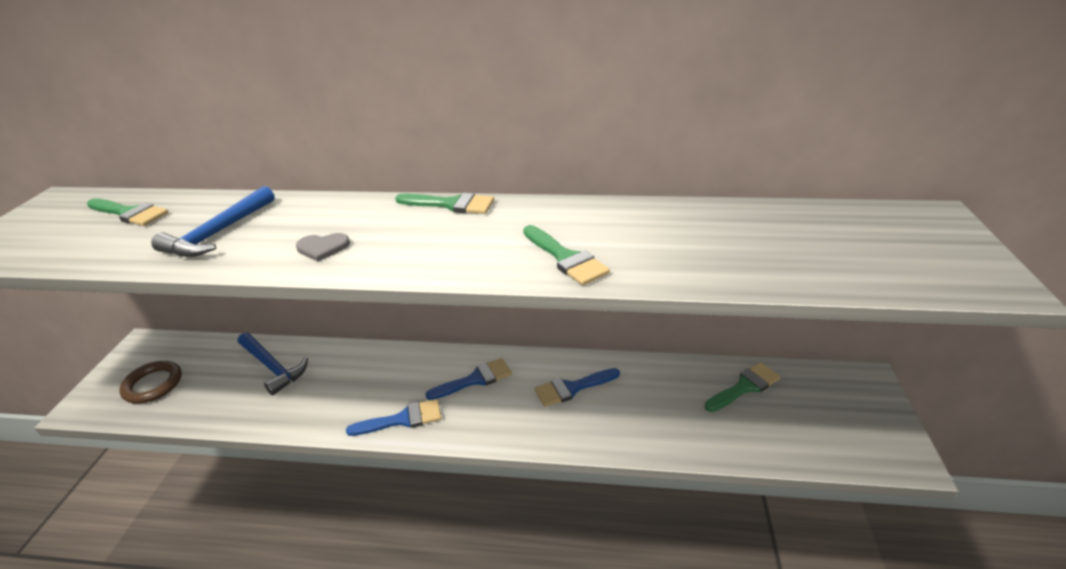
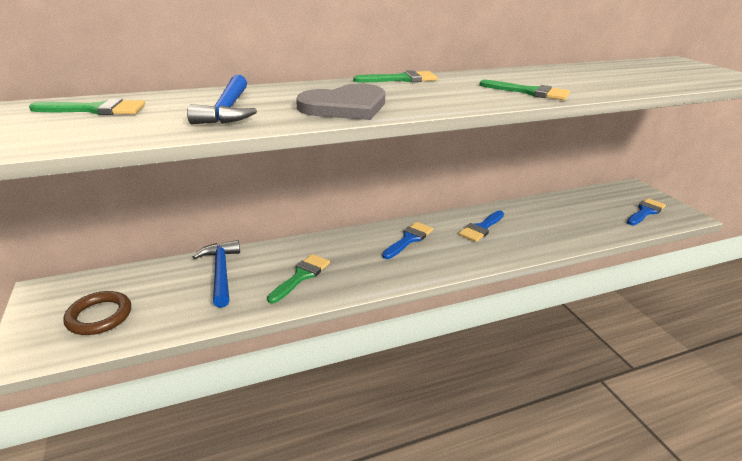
camera: 30 degrees left, 5 degrees down
(272, 367) = (221, 272): blue hammer -> blue hammer turned 120 degrees counterclockwise
(323, 248) = (345, 106): grey heart -> grey heart, size x2.06
(402, 419) = (381, 275): blue brush -> blue brush (645, 212)
(745, 387) = (580, 204): green brush -> green brush (301, 276)

